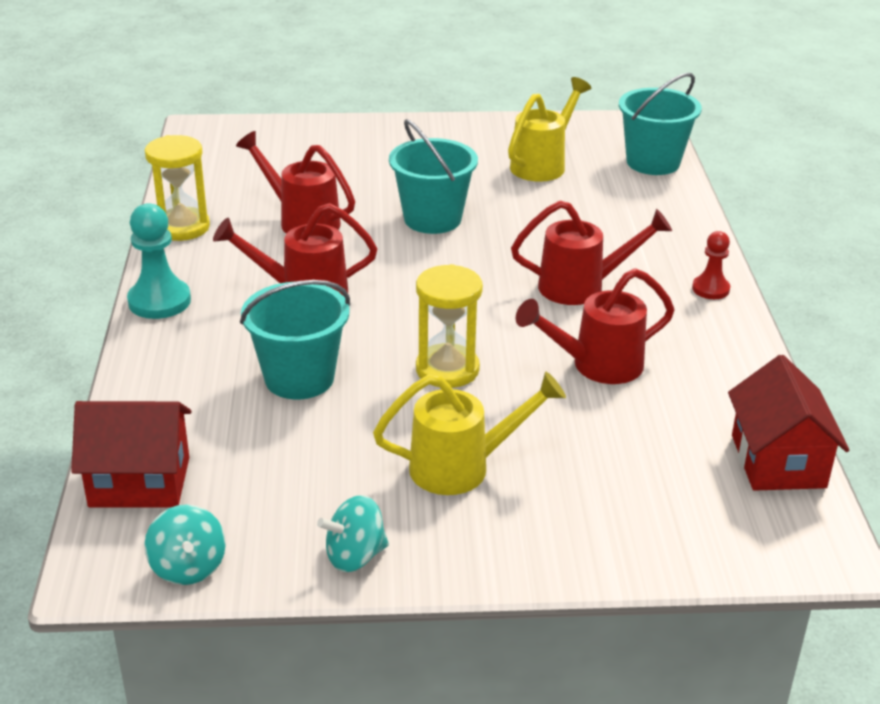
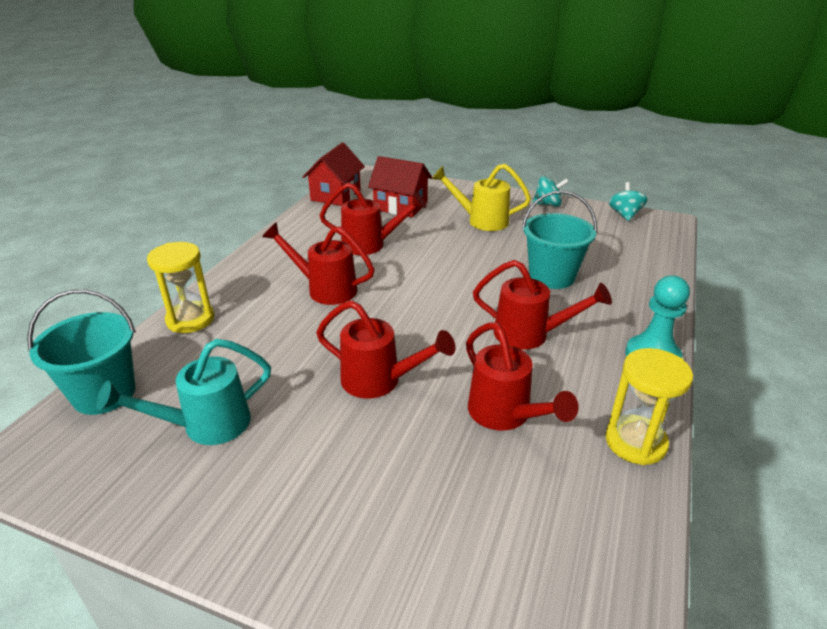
camera: 155 degrees left, 0 degrees up
(139, 482) = (652, 247): red house -> red house (400, 206)
(432, 219) = (379, 381): turquoise bucket -> red watering can
(447, 369) = (457, 261): yellow hourglass -> yellow hourglass (190, 319)
(543, 164) = (206, 425): yellow watering can -> turquoise watering can
(710, 289) = (247, 268): red pawn -> none

